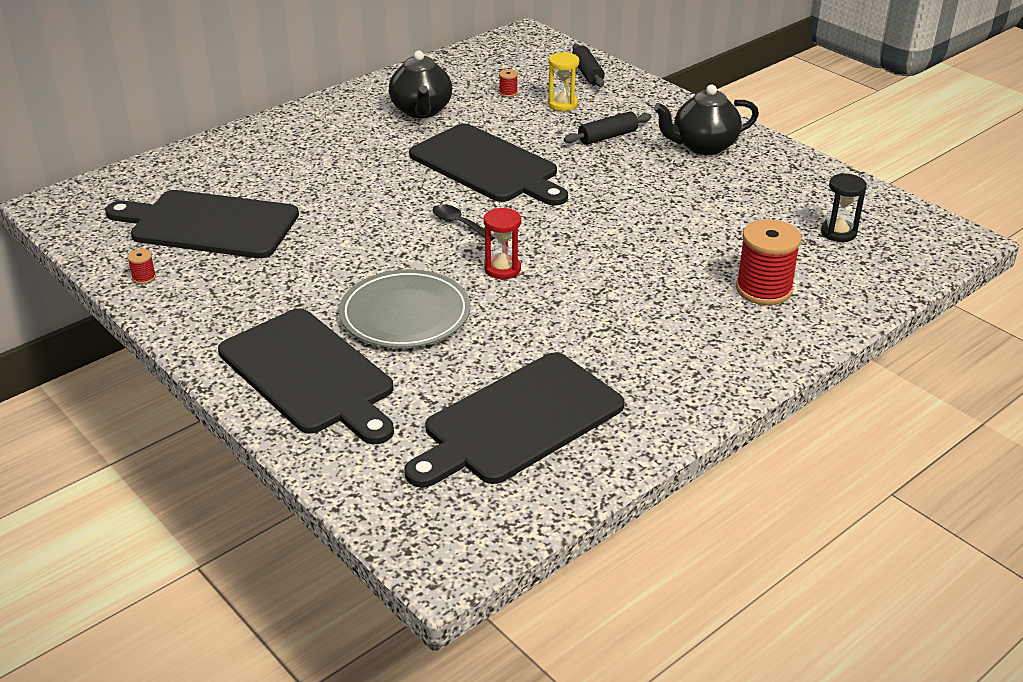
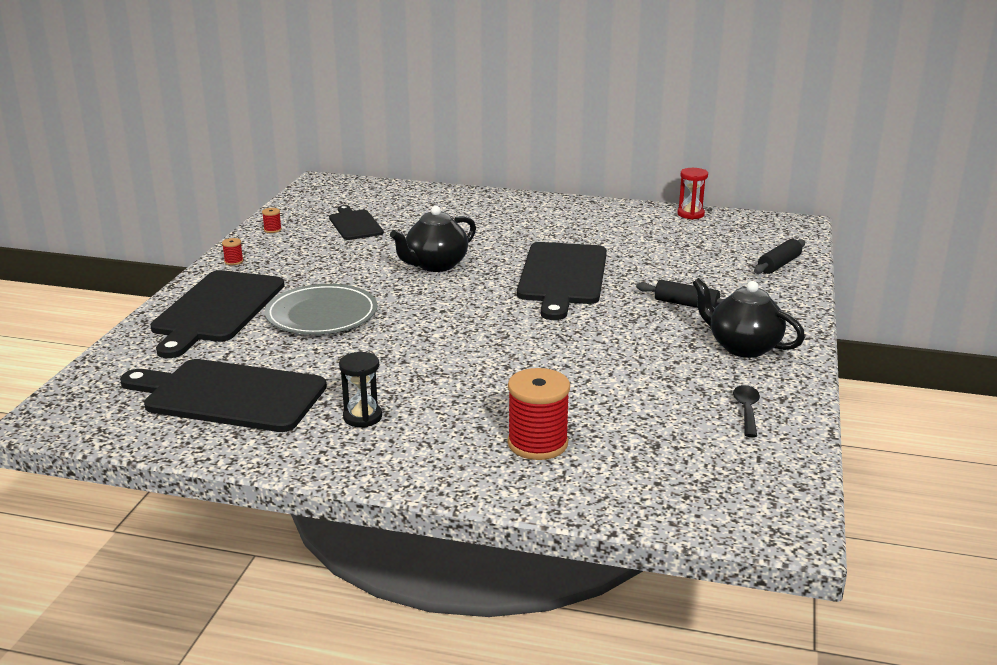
camera: 55 degrees right, 10 degrees down
(209, 224) = (355, 224): black cutting board -> black cutting board, size x0.56
(421, 111) = (605, 231): black teapot -> black teapot (435, 265)
(459, 224) = (464, 293): black spoon -> black spoon (746, 410)
(502, 269) = (423, 328): red hourglass -> red hourglass (690, 214)
(508, 93) = (687, 248): red spool -> red spool (233, 261)
(562, 104) = (707, 272): yellow hourglass -> none
(838, 233) = (692, 455): black hourglass -> black hourglass (362, 417)

